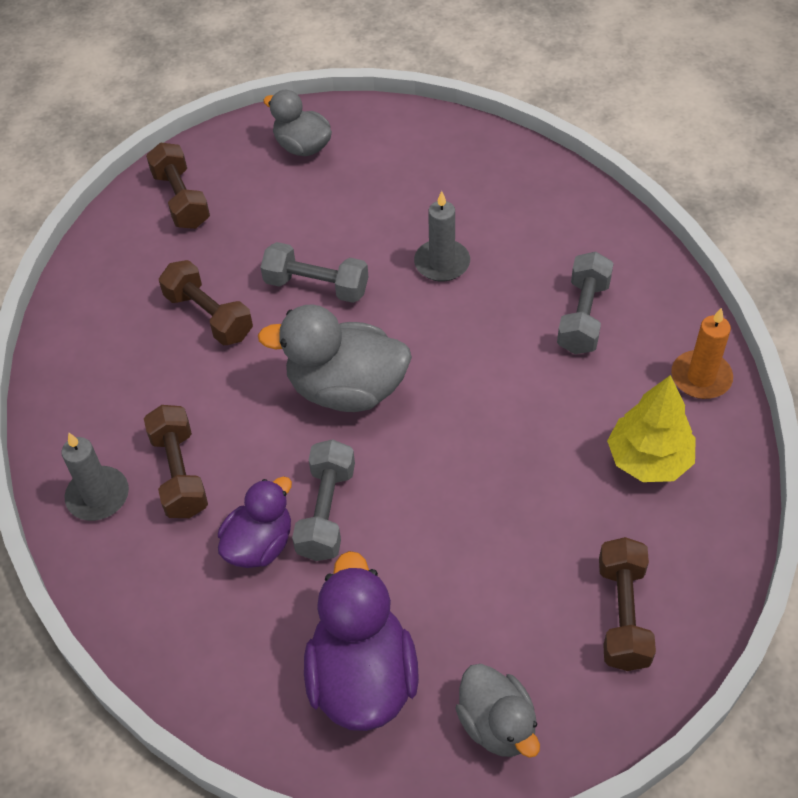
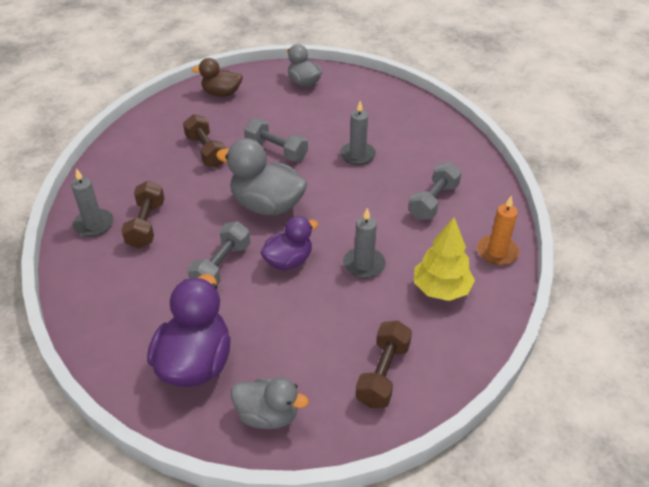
camera: 15 degrees right, 10 degrees down
(181, 199) = (221, 93): brown dumbbell -> brown duck
(259, 544) = (172, 273): purple duck -> purple duck (288, 261)
(497, 724) = (268, 415): grey duck -> grey duck turned 60 degrees counterclockwise
(528, 450) = (364, 264): none -> grey candle

